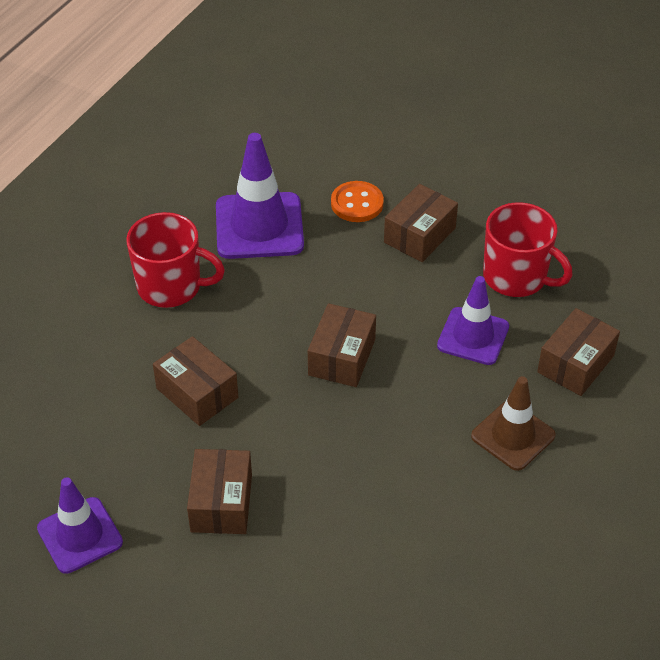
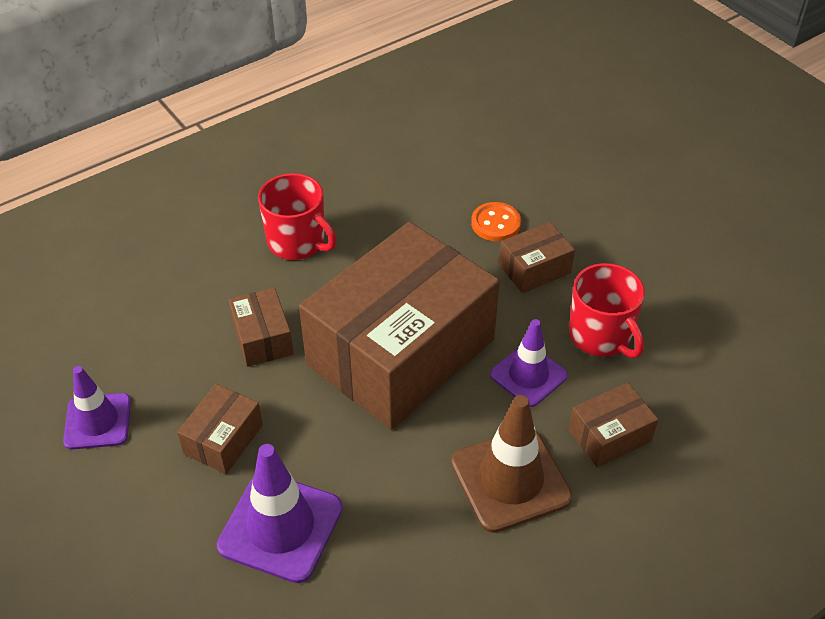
camera: 25 degrees right, 0 degrees up
(259, 226) = (400, 216): purple traffic cone -> purple traffic cone (280, 527)
(342, 357) = (401, 352): brown box -> brown box, size x2.46
(513, 436) = (510, 480): brown traffic cone -> brown traffic cone, size x1.51

